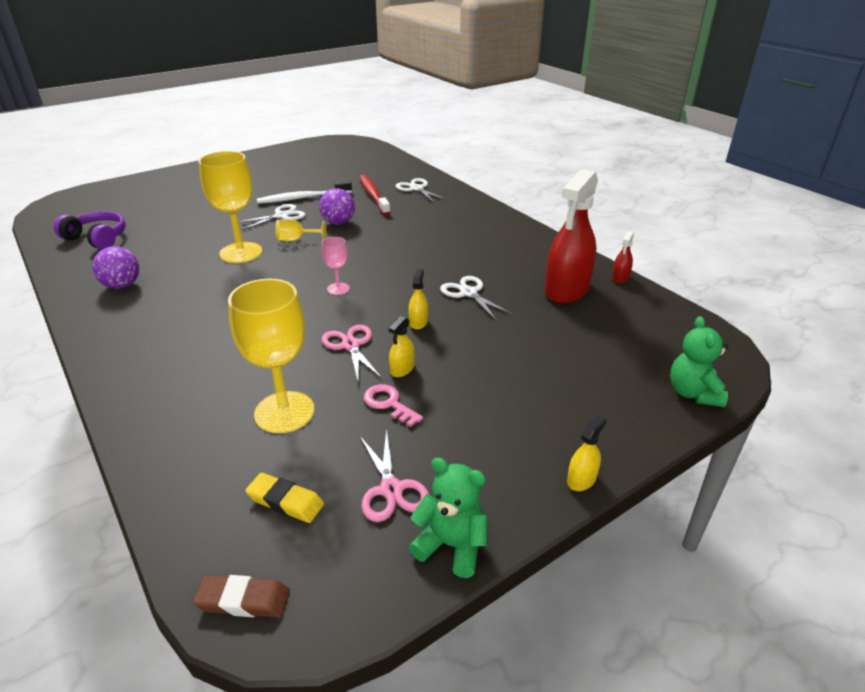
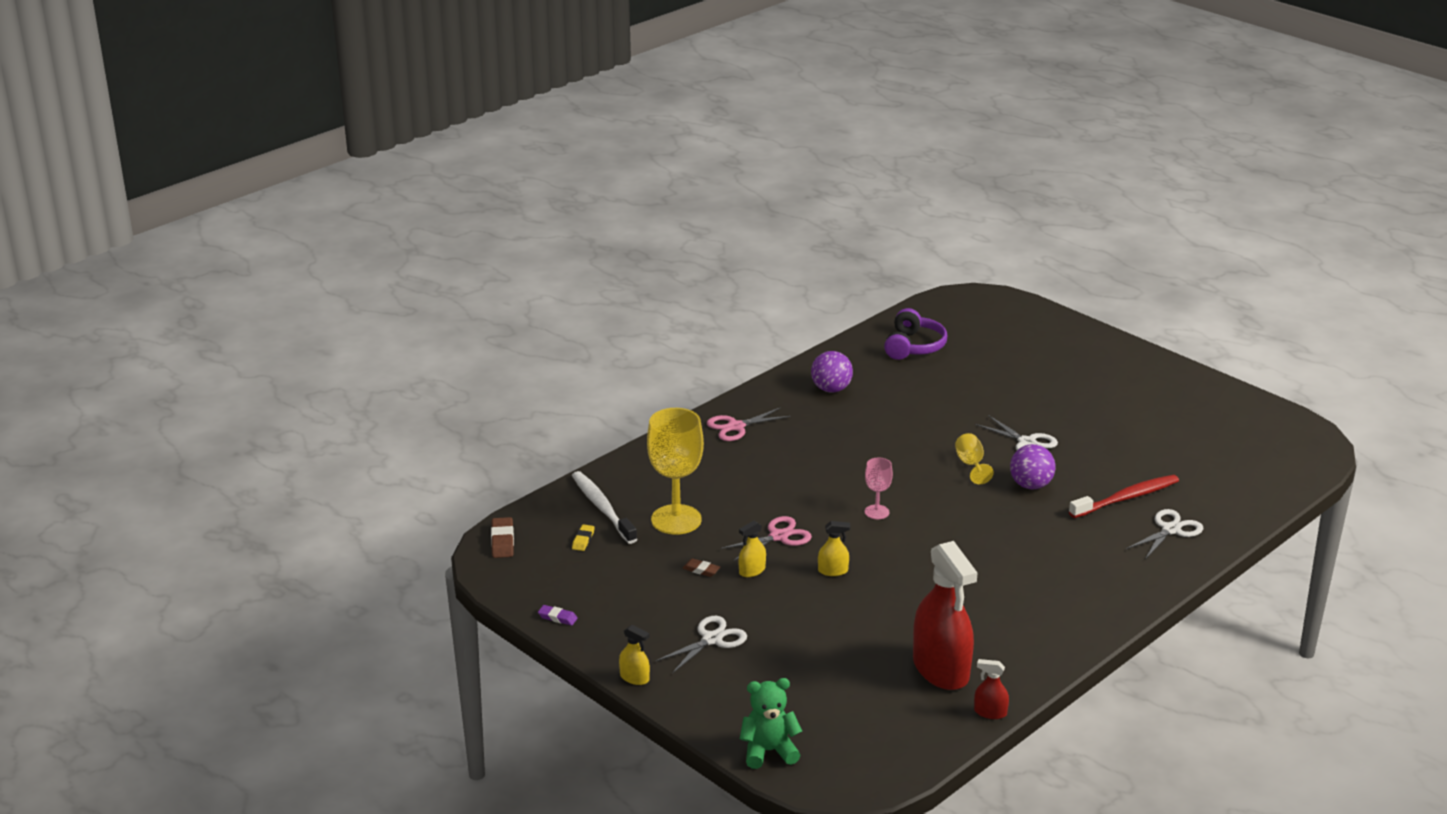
camera: 80 degrees right, 5 degrees down
(241, 253) = (924, 437): yellow goblet -> none
(285, 501) = (583, 540): yellow eraser -> yellow eraser, size x0.65
(302, 198) = (1085, 447): white toothbrush -> white toothbrush (602, 508)
(389, 404) = (701, 570): pink key -> brown eraser
(391, 489) = (604, 584): pink scissors -> pink scissors (736, 427)
(402, 369) = (752, 571): yellow spray bottle -> yellow spray bottle turned 60 degrees counterclockwise
(451, 545) = (557, 617): green teddy bear -> purple eraser
(469, 293) = (904, 598): white scissors -> white scissors (712, 639)
(567, 290) = (941, 669): red spray bottle -> red spray bottle turned 135 degrees counterclockwise

